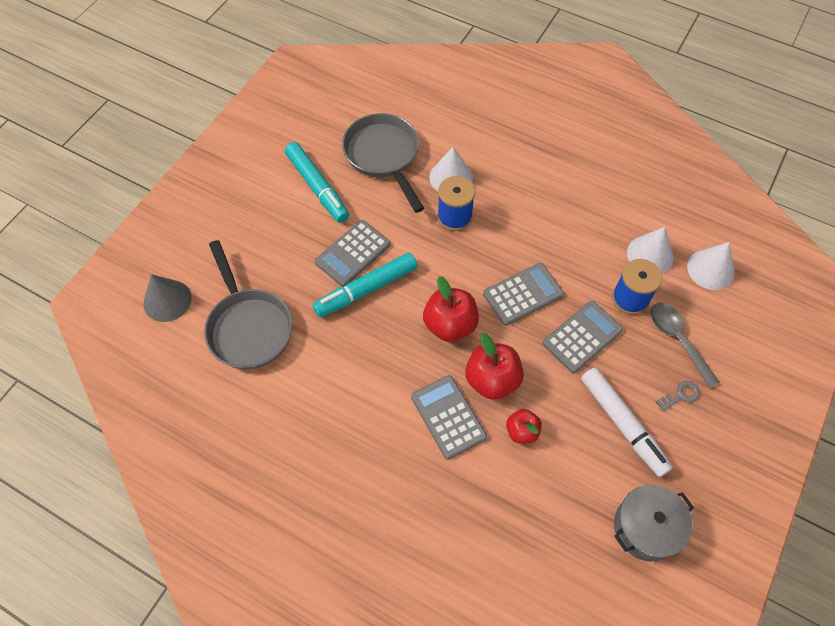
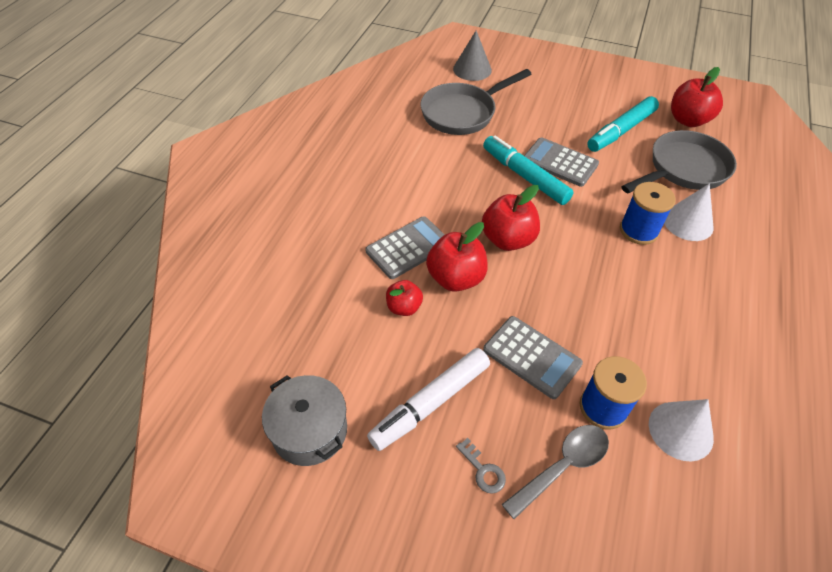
camera: 80 degrees right, 10 degrees down
(315, 127) = (688, 120): none -> red apple
(523, 294) = (566, 297): grey calculator -> none
(710, 269) = (693, 514): white cone -> none

